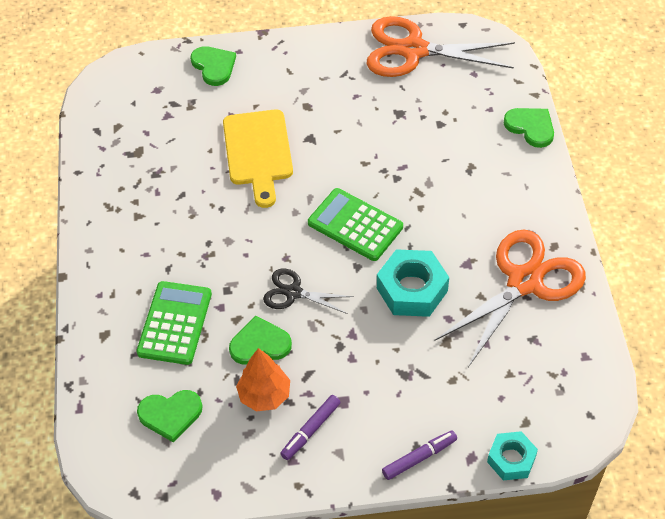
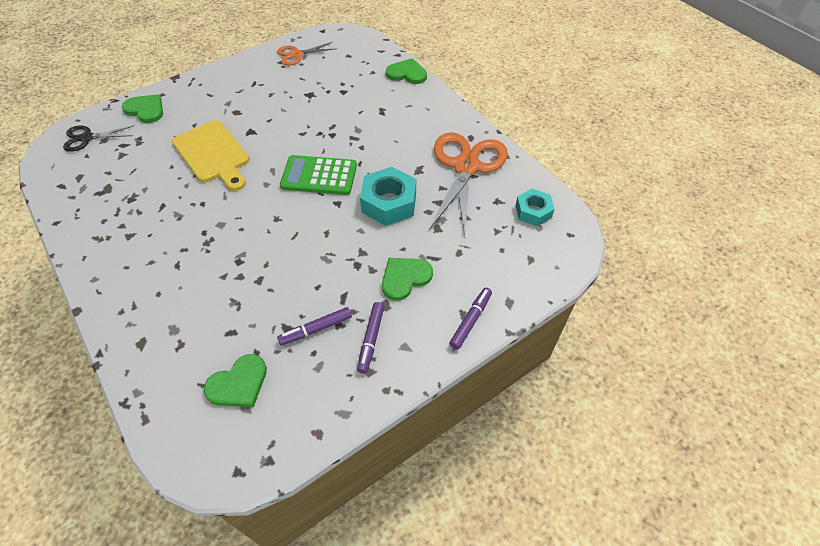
camera: 30 degrees left, 0 degrees up
(174, 323) = (204, 306): green calculator -> none
(260, 344) = (289, 290): green heart -> green heart (405, 278)
(264, 395) = (316, 329): orange tree -> purple marker
(293, 292) = (296, 241): black scissors -> black scissors (87, 138)
(413, 50) = (297, 55): orange scissors -> orange scissors, size x0.51
(511, 459) = (538, 290): turquoise nut -> turquoise nut (533, 211)

